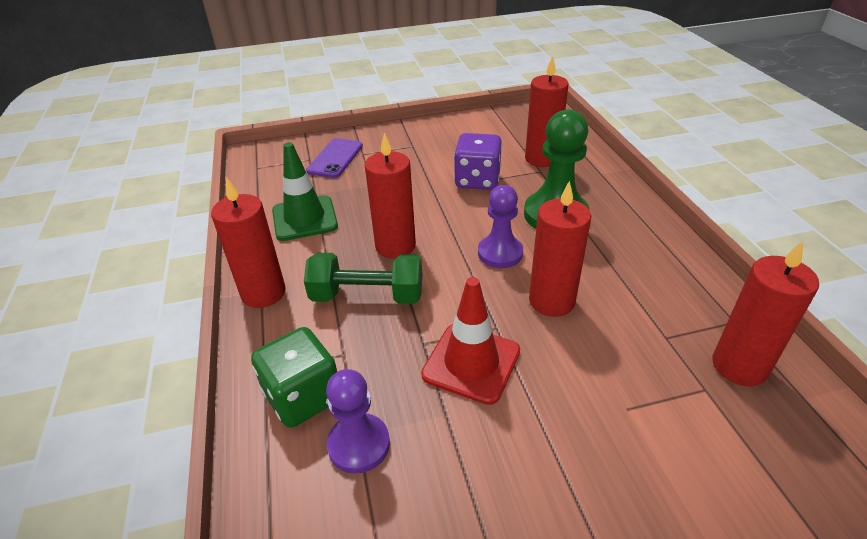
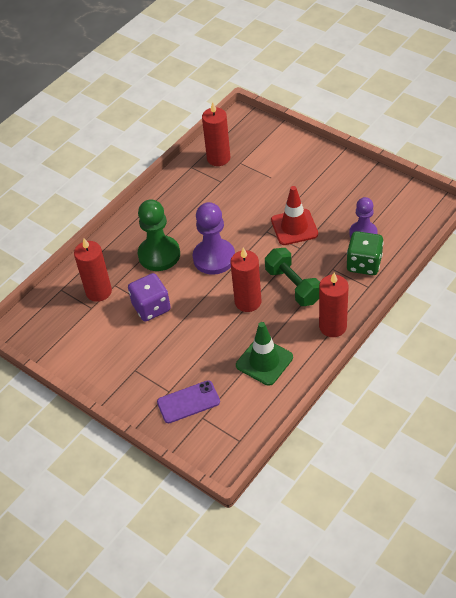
camera: 125 degrees left, 10 degrees up
(500, 253) = (214, 258): purple pawn -> purple pawn, size x1.52
(551, 301) = (232, 223): red candle -> none

